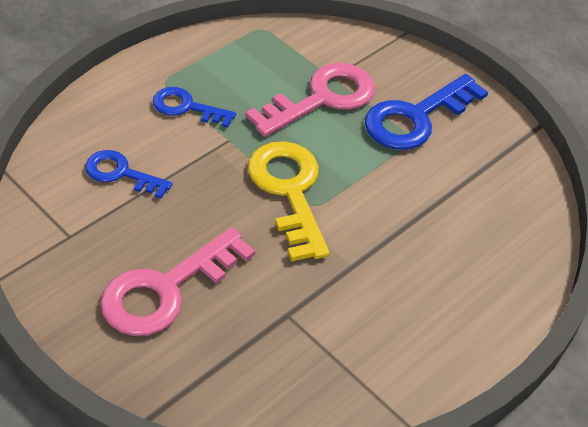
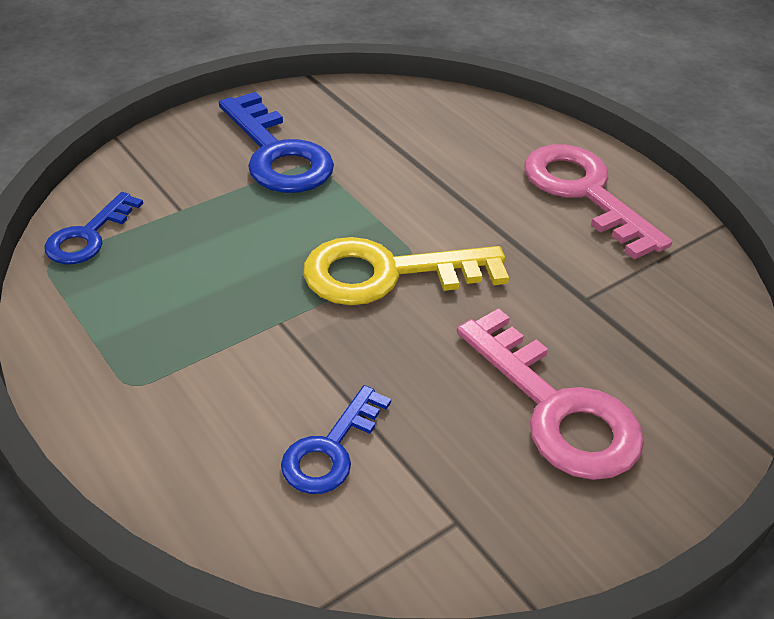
camera: 80 degrees left, 5 degrees down
(187, 107) = (201, 361): blue key -> blue key (89, 235)
(321, 99) = (221, 224): pink key -> pink key (585, 193)

